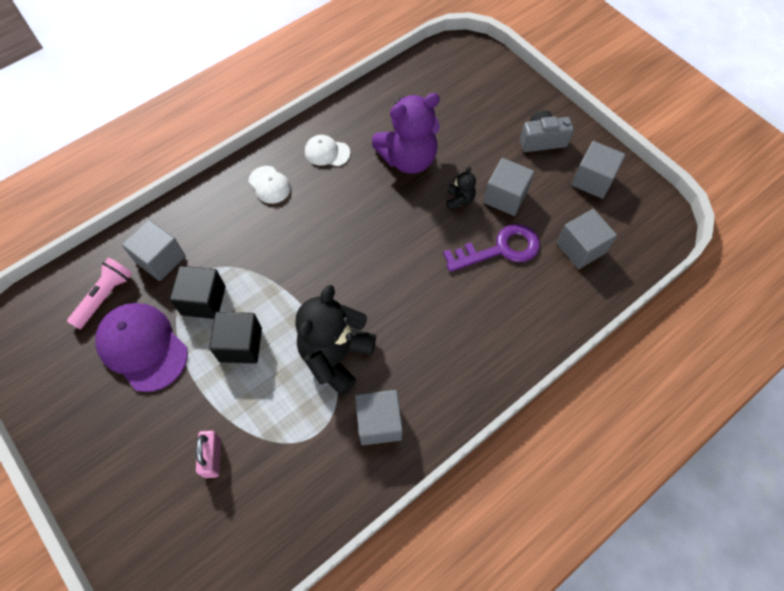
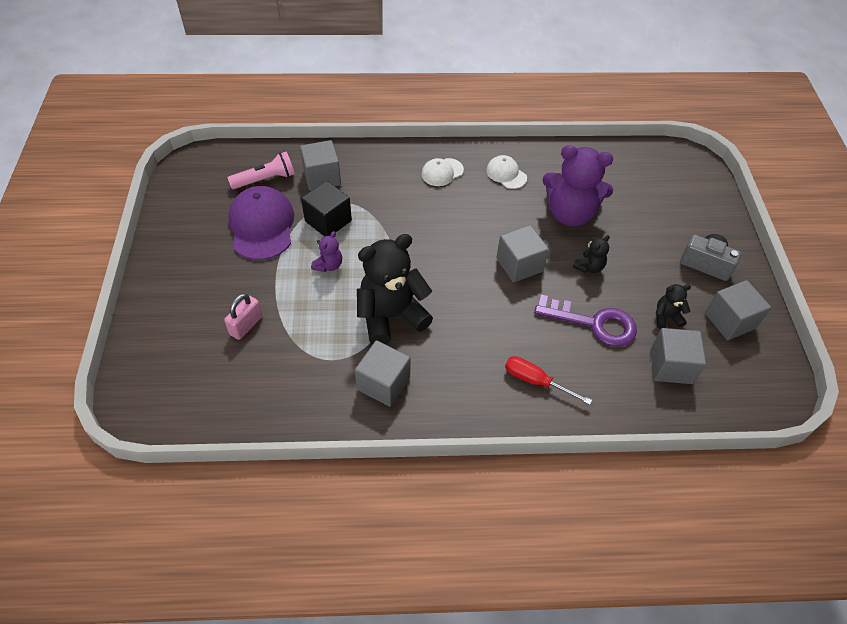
camera: 35 degrees right, 10 degrees down
(240, 345) = (328, 265): black cube -> purple teddy bear
(269, 185) = (442, 172): white cap -> white cap turned 60 degrees clockwise
(495, 332) = (535, 381): none -> red screwdriver
(505, 197) = (633, 287): grey cube -> grey cube (519, 265)
(547, 207) = (666, 317): none -> black teddy bear

